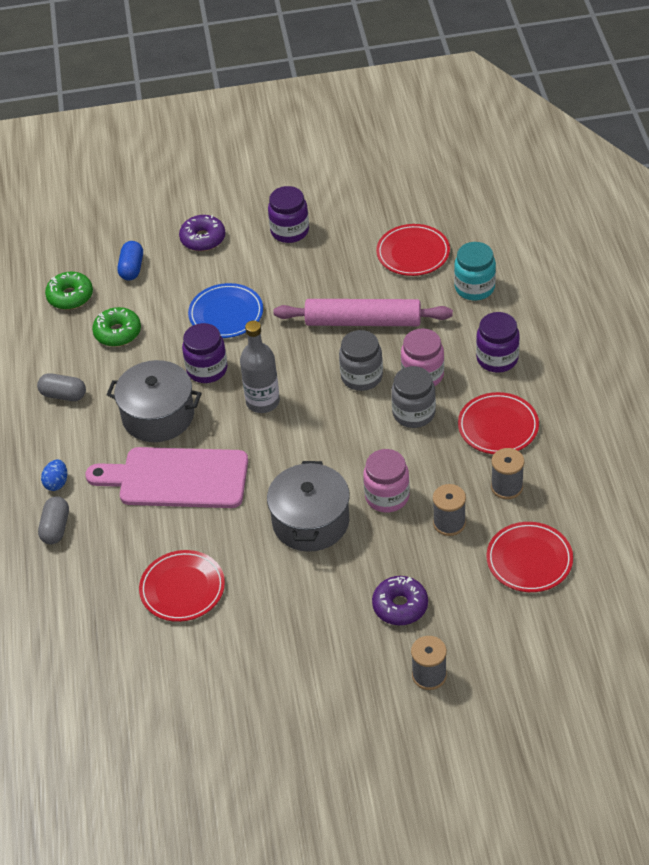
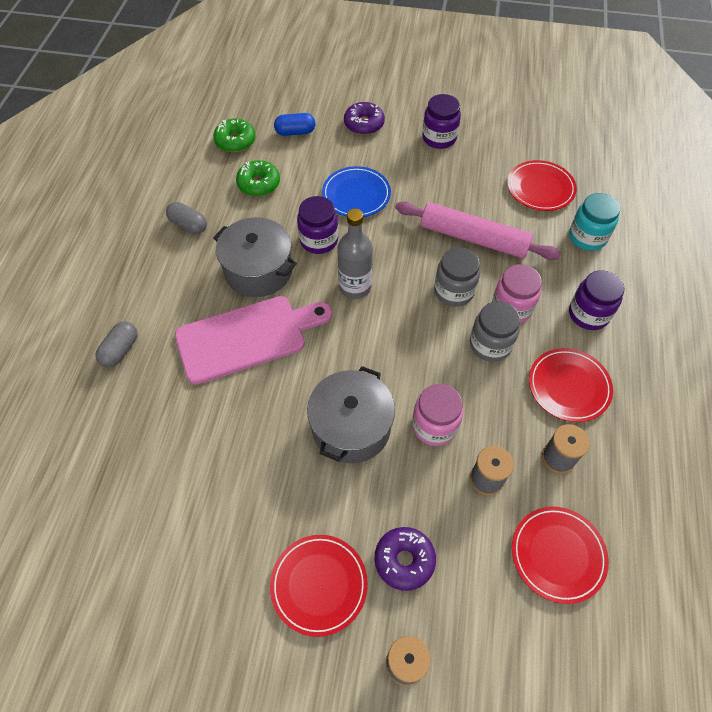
camera: 15 degrees right, 10 degrees up
(56, 483) = (143, 306): blue egg -> none
(132, 268) = (295, 132): blue capsule -> blue capsule turned 60 degrees clockwise
(176, 478) = (247, 337): pink cutting board -> pink cutting board turned 135 degrees clockwise
(182, 588) = (201, 457): red plate -> red plate (319, 585)

